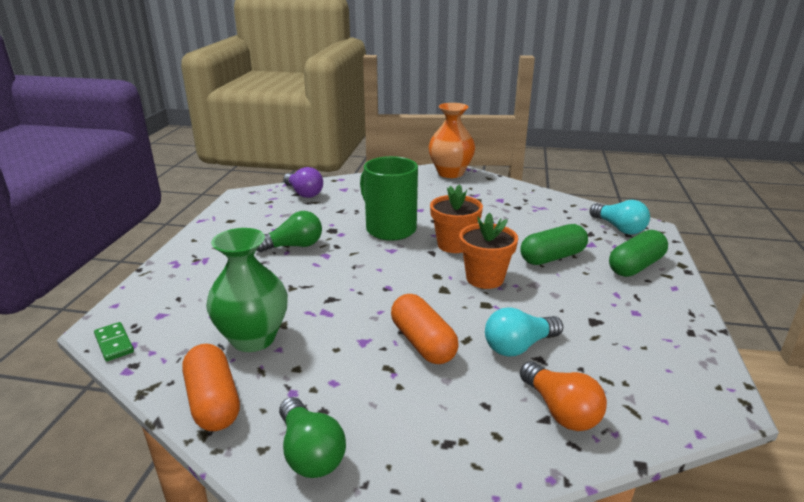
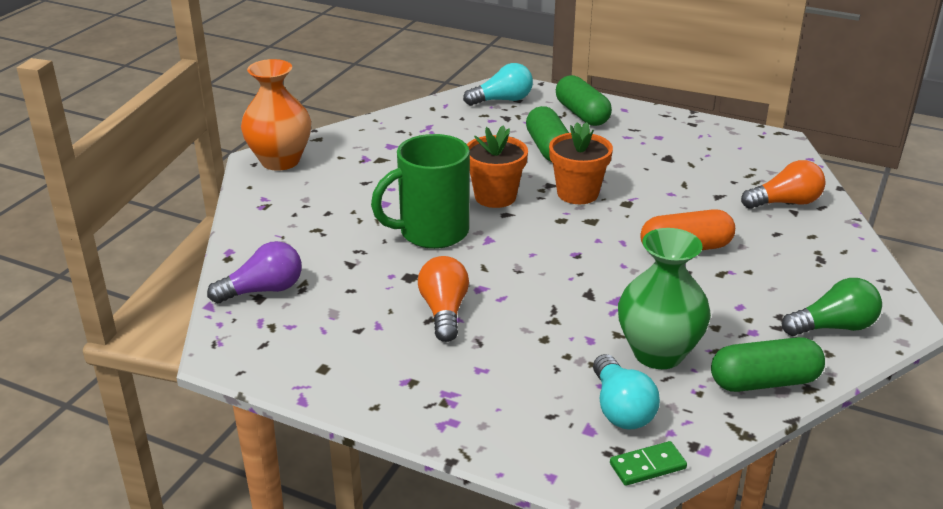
camera: 75 degrees left, 5 degrees up
(213, 402) = (764, 382): orange capsule -> green capsule
(293, 246) = (444, 311): green light bulb -> orange light bulb
(519, 346) = (699, 201): turquoise light bulb -> turquoise light bulb (621, 409)

